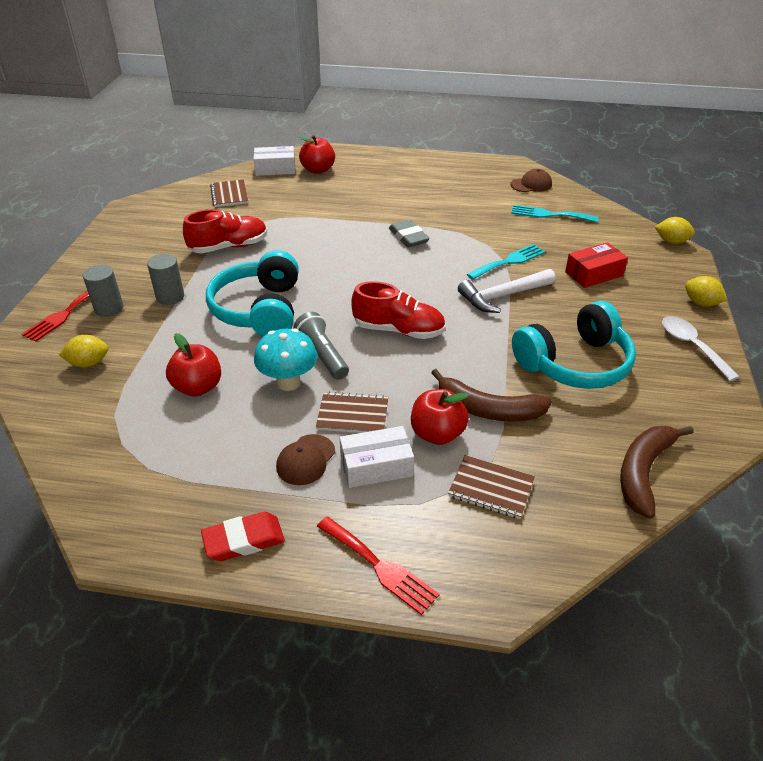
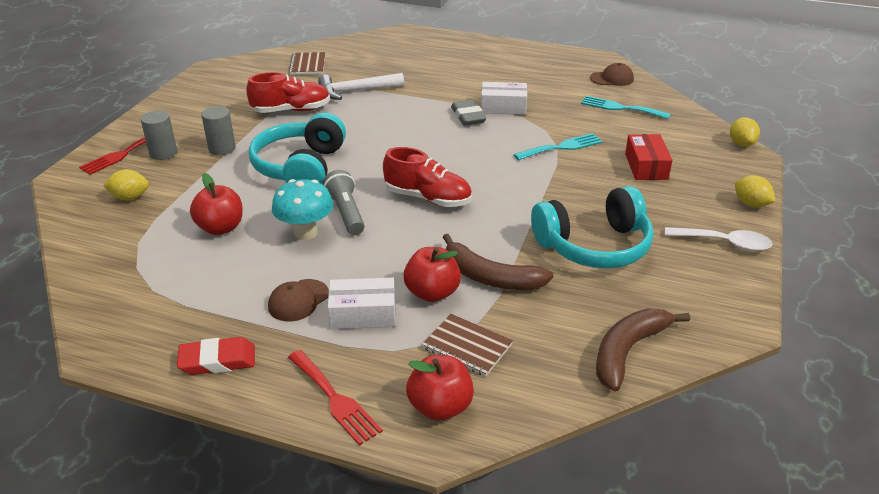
camera: 10 degrees right, 5 degrees down
(275, 169) = (359, 45): white box -> white box (503, 107)
(318, 170) = (400, 49): red apple -> red apple (440, 407)
(352, 415) = (356, 267): brown notebook -> none
(503, 296) = (543, 178): white hammer -> white hammer (356, 91)
(593, 274) = (646, 166): red box -> red box turned 75 degrees counterclockwise
(671, 241) = (741, 144): yellow lemon -> yellow lemon turned 60 degrees clockwise
(691, 346) = (724, 243): white spoon -> white spoon turned 120 degrees clockwise

